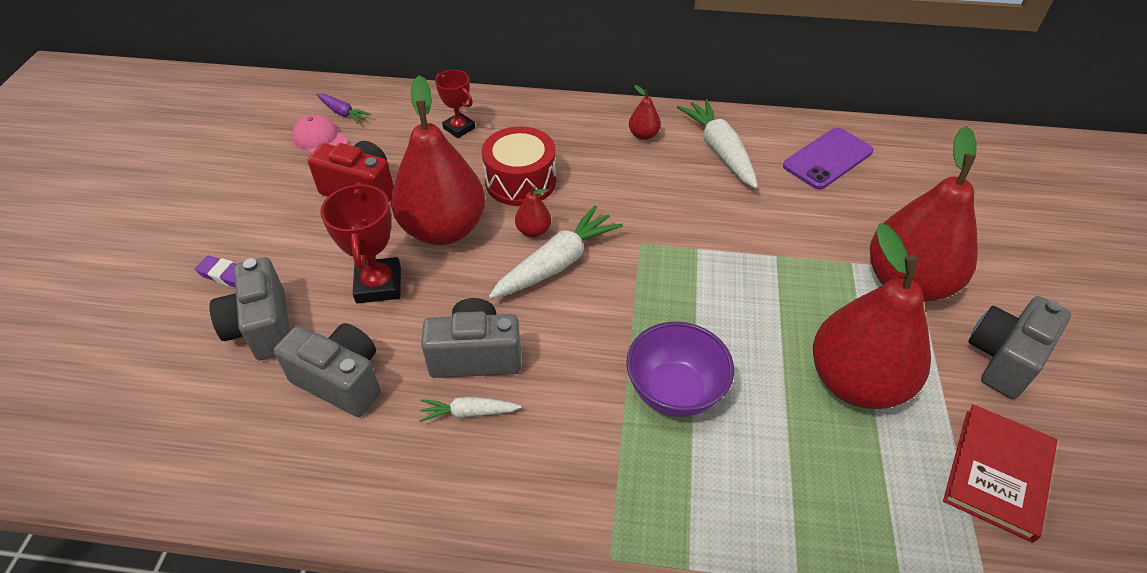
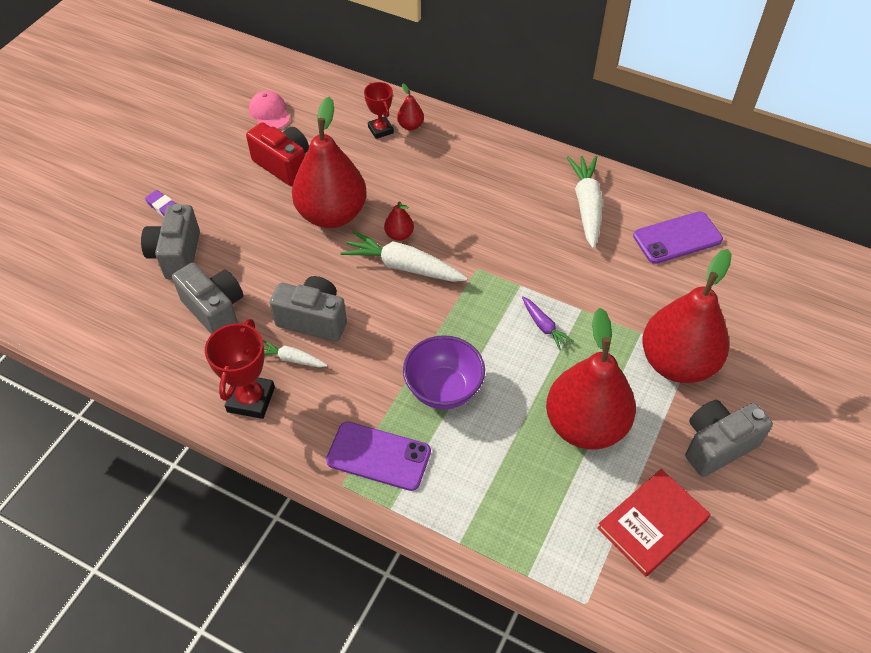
camera: 20 degrees right, 5 degrees up
(342, 112) = (295, 92): purple carrot -> purple carrot (544, 326)
(378, 285) = (267, 246): red trophy -> red trophy (251, 399)
(520, 181) = (408, 190): red drum -> none
(556, 264) = (404, 266): white carrot -> white carrot turned 135 degrees counterclockwise
(639, 502) = (378, 456): none -> purple phone
(643, 135) = (529, 175): red pear -> red pear (410, 126)

